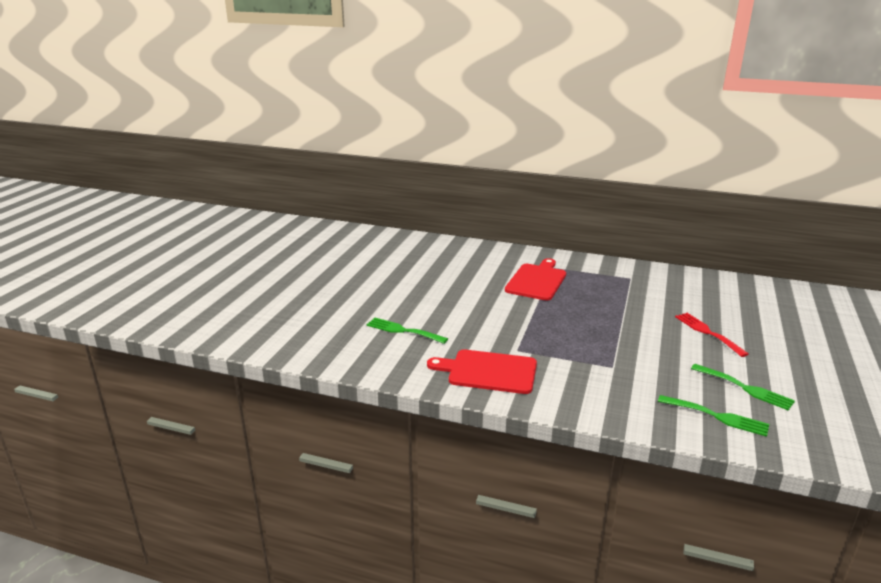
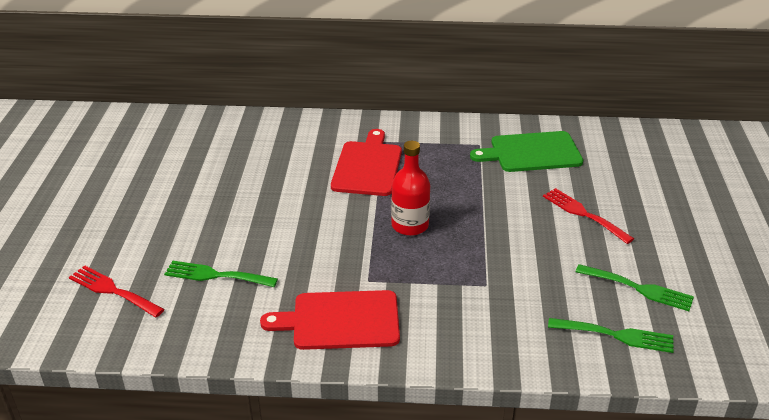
camera: 15 degrees left, 10 degrees up
(327, 329) = (113, 291): none -> red fork
(560, 321) = (410, 225): none -> red bottle
(672, 288) = (532, 153): none -> green cutting board

